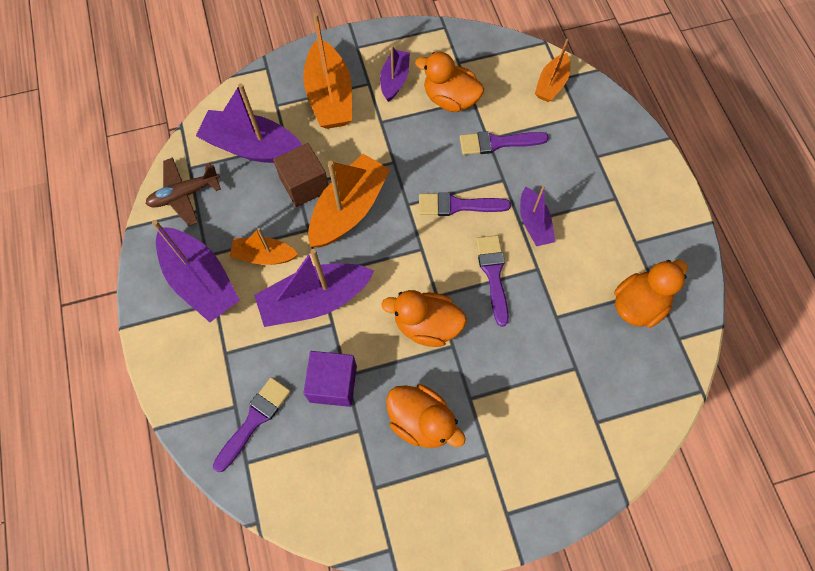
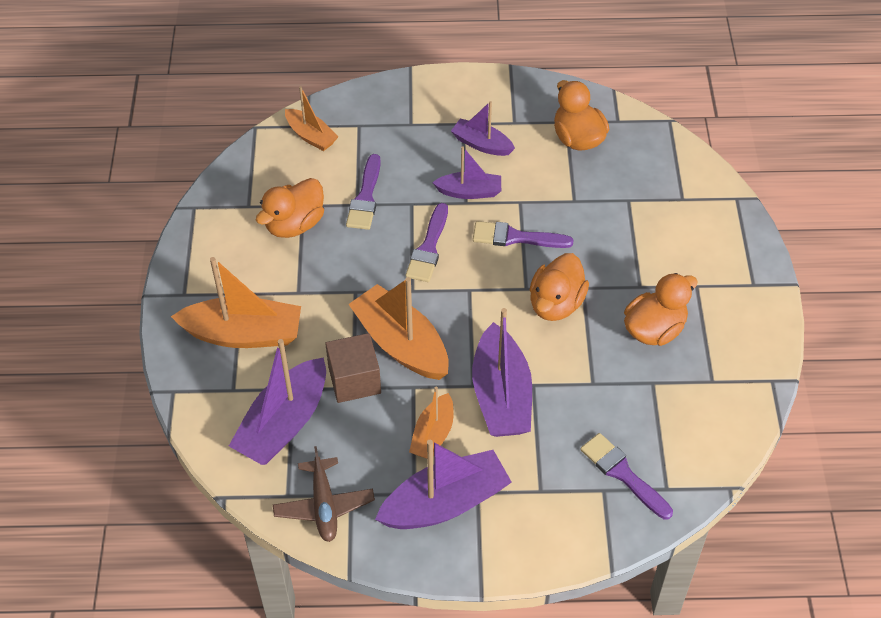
camera: 75 degrees left, 15 degrees down
(333, 384) = (599, 396): purple cube -> none
(394, 80) = (247, 268): purple boat -> purple boat (482, 144)

